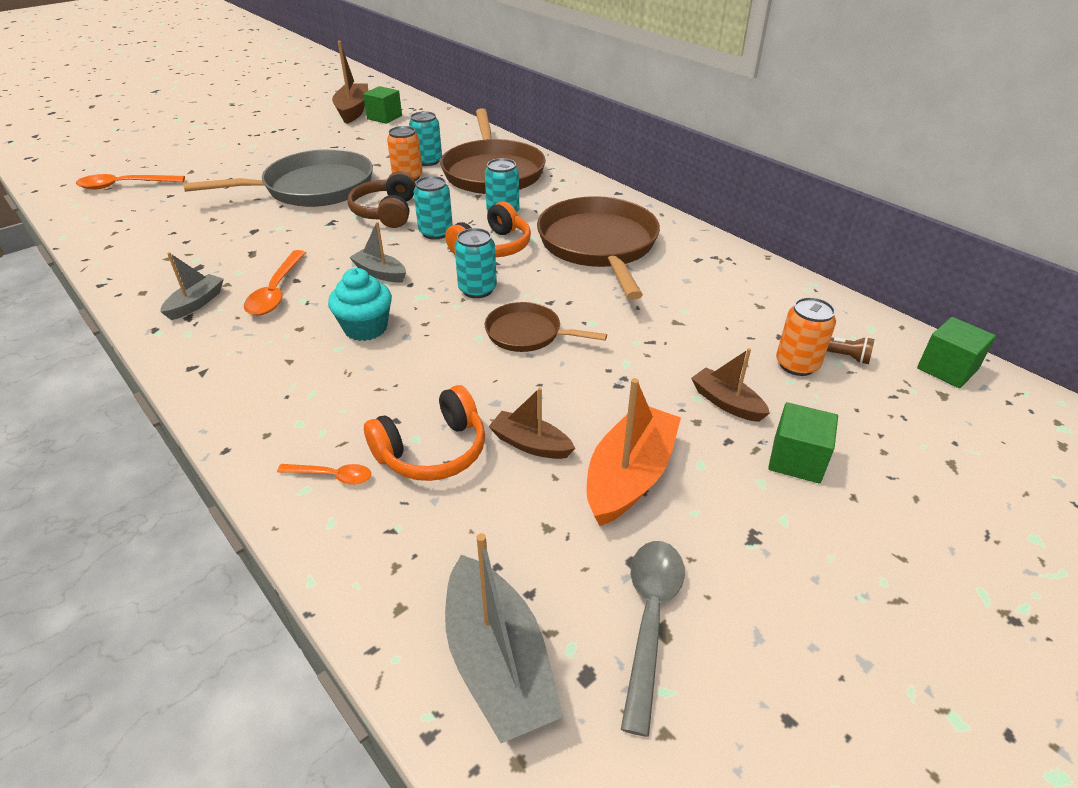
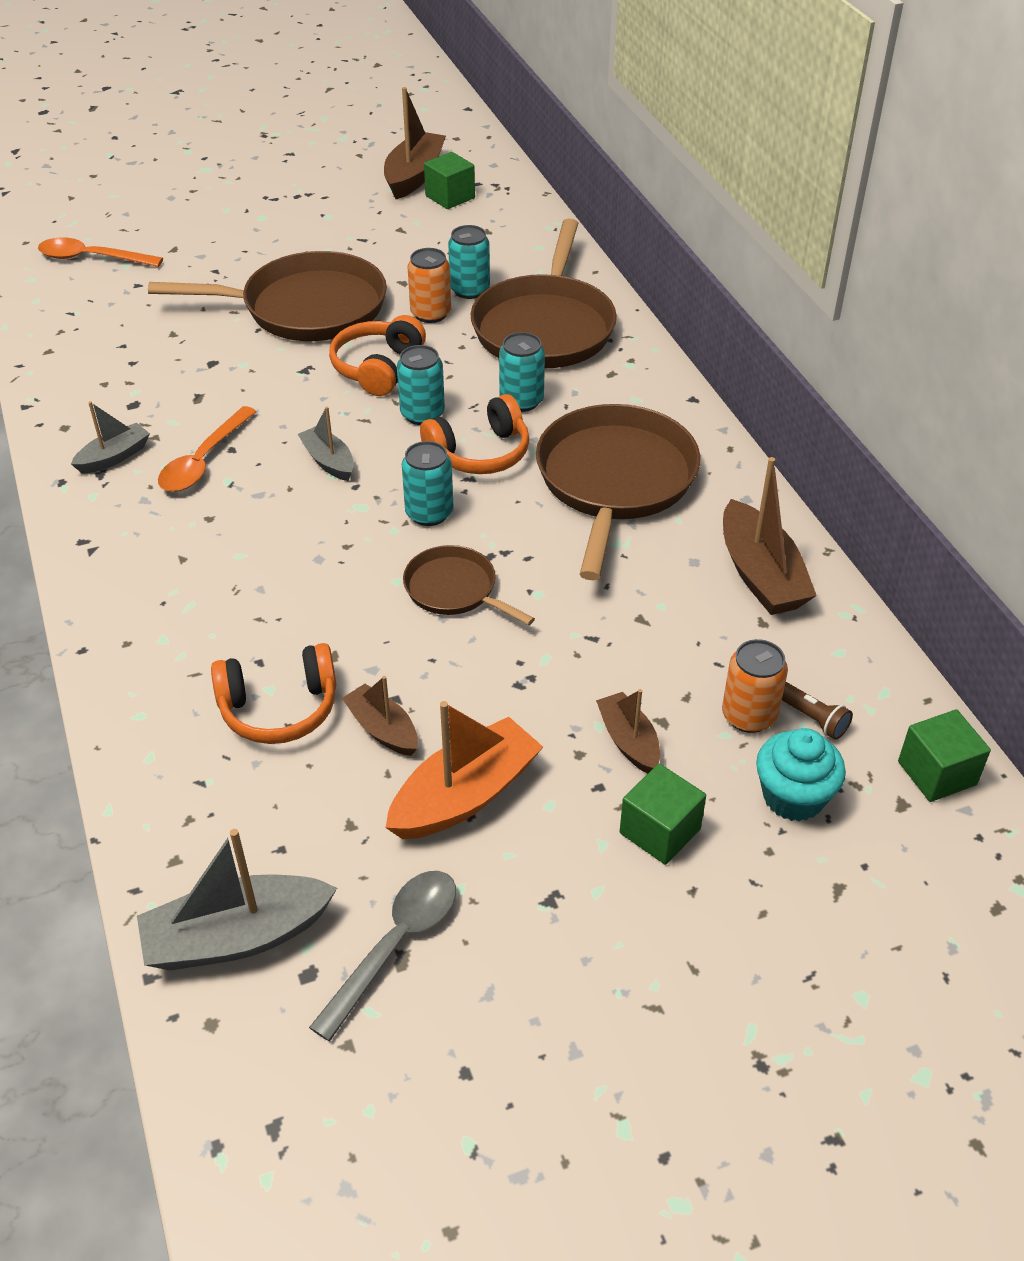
camera: 20 degrees right, 5 degrees up
(313, 188) = (307, 308): grey pan -> brown pan
(332, 476) = (171, 708): orange spoon -> none
(365, 328) = (279, 536): turquoise cupcake -> turquoise cupcake (793, 797)
(386, 212) = (377, 368): brown headphones -> orange headphones
(498, 662) = (237, 937): grey boat -> grey boat turned 75 degrees clockwise
(736, 278) = (760, 575): none -> brown boat

